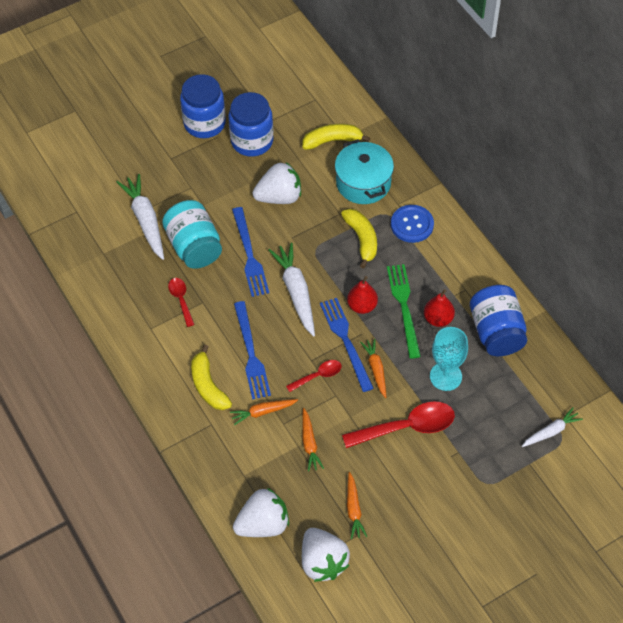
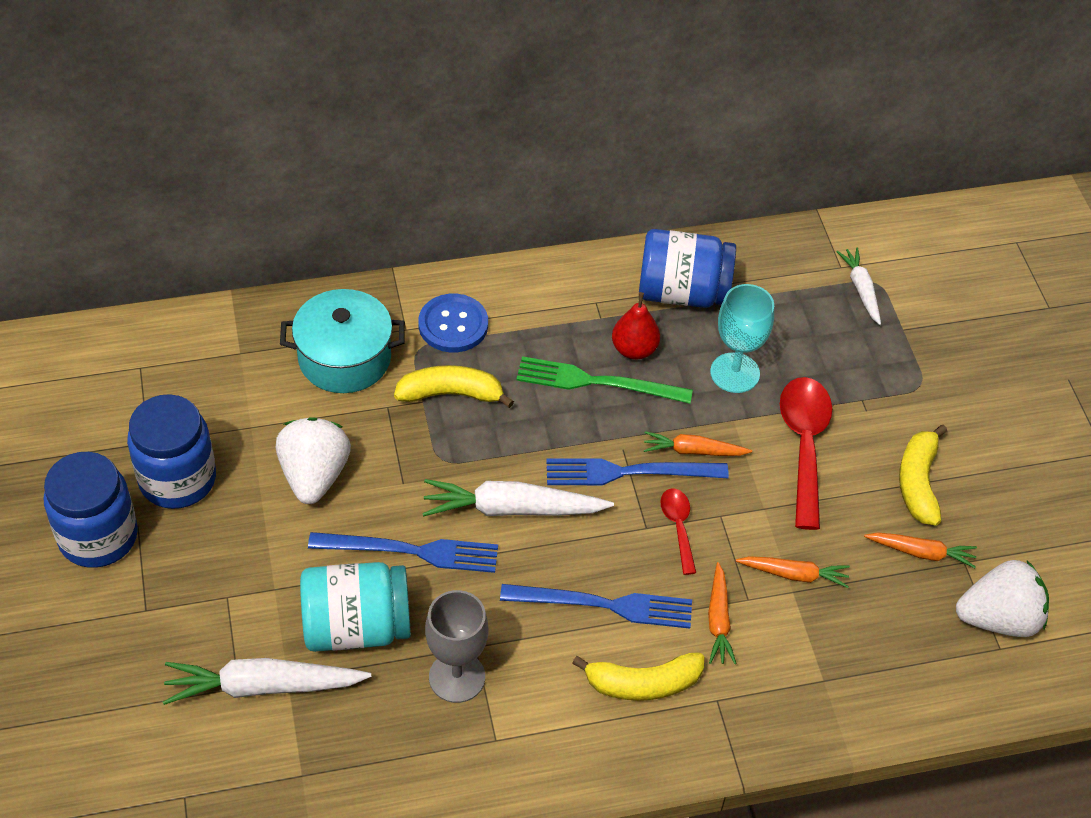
camera: 75 degrees left, 5 degrees down
(181, 299) = (457, 677): red spoon -> grey goblet
(263, 524) = (917, 678): white strawberry -> none
(332, 141) = (239, 371): yellow banana -> yellow banana (918, 483)
(362, 306) = (574, 432): red pear -> none

